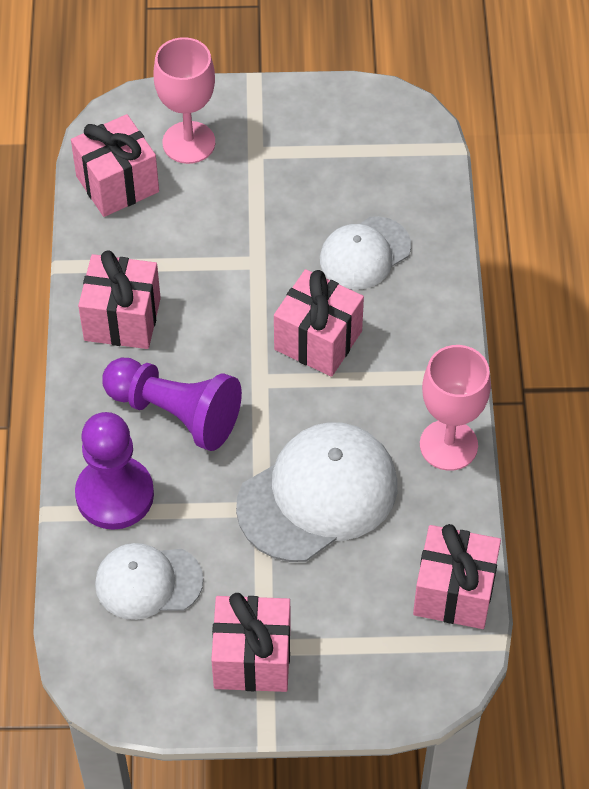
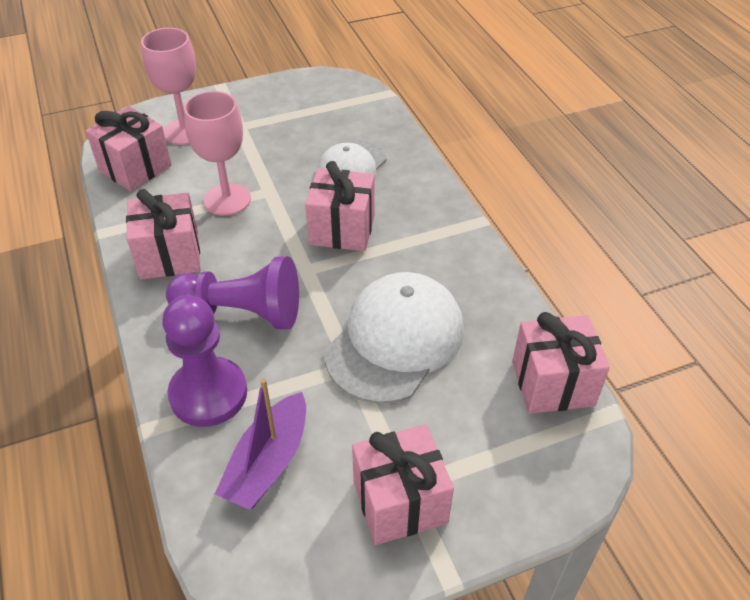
camera: 20 degrees left, 10 degrees down
(148, 582) = (268, 462): white cap -> purple boat
(448, 445) = (484, 273): pink goblet -> pink goblet (227, 199)

